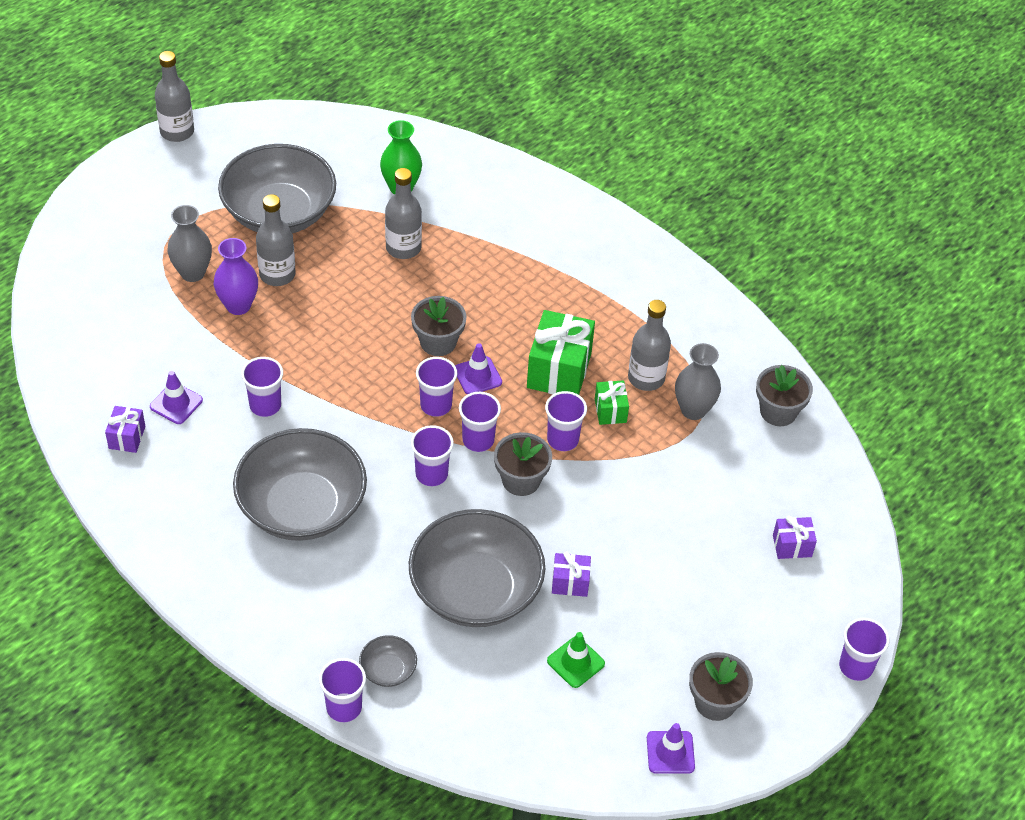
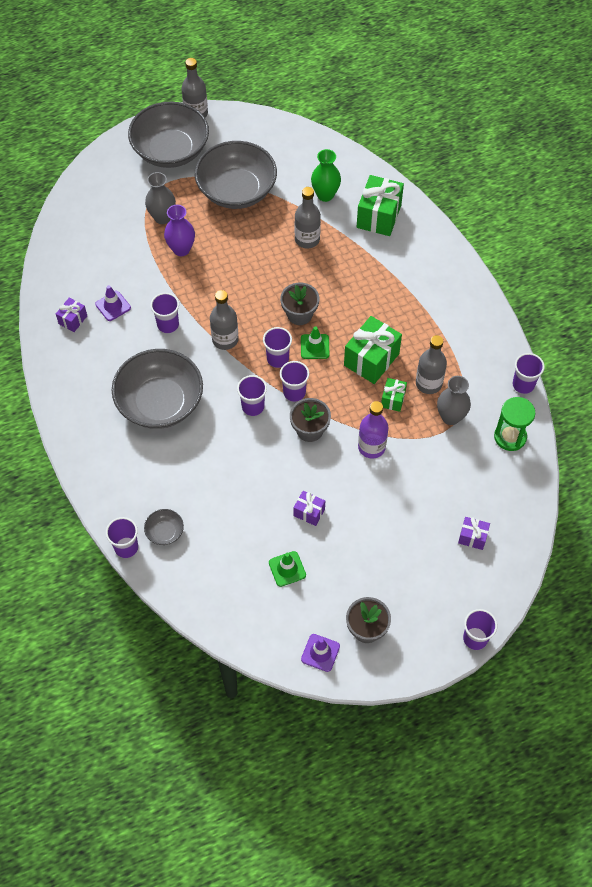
camera: 25 degrees right, 10 degrees up
(277, 274) = (216, 234): grey bottle -> grey bottle (225, 340)
(475, 590) = (245, 497): grey bowl -> grey bowl (171, 150)
(477, 376) = (315, 346): purple traffic cone -> green traffic cone
(483, 195) = (379, 216): none -> green gift
(562, 440) = (351, 410): purple cup -> purple cup (523, 385)
(611, 477) = (371, 447): none -> purple bottle
(778, 411) = (510, 437): grey flower pot -> green hourglass

